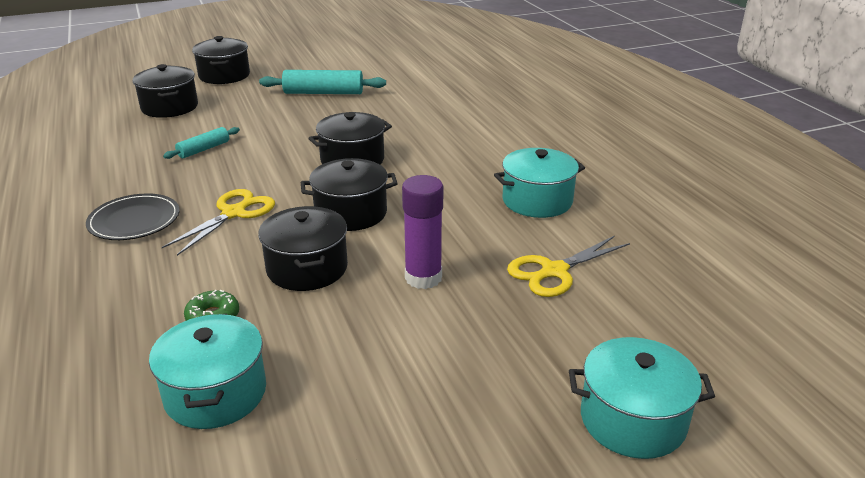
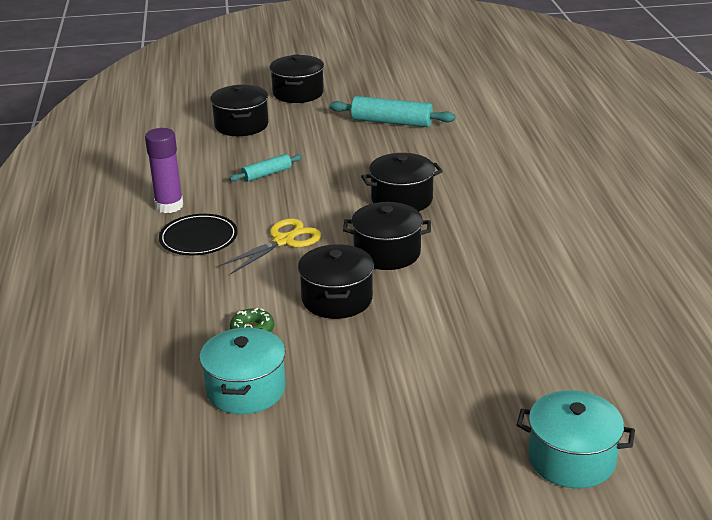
camera: 15 degrees right, 0 degrees up
(423, 278) = (435, 320): purple glue stick -> purple glue stick (169, 206)
(537, 201) = (566, 261): turquoise pot -> none
(554, 271) = (555, 330): yellow scissors -> none

